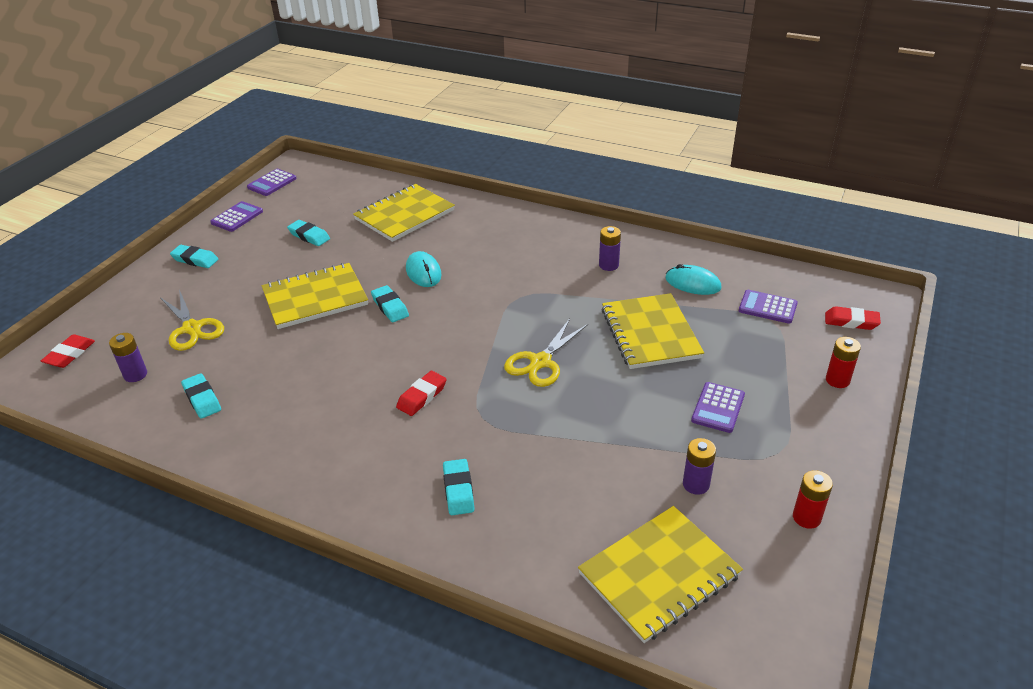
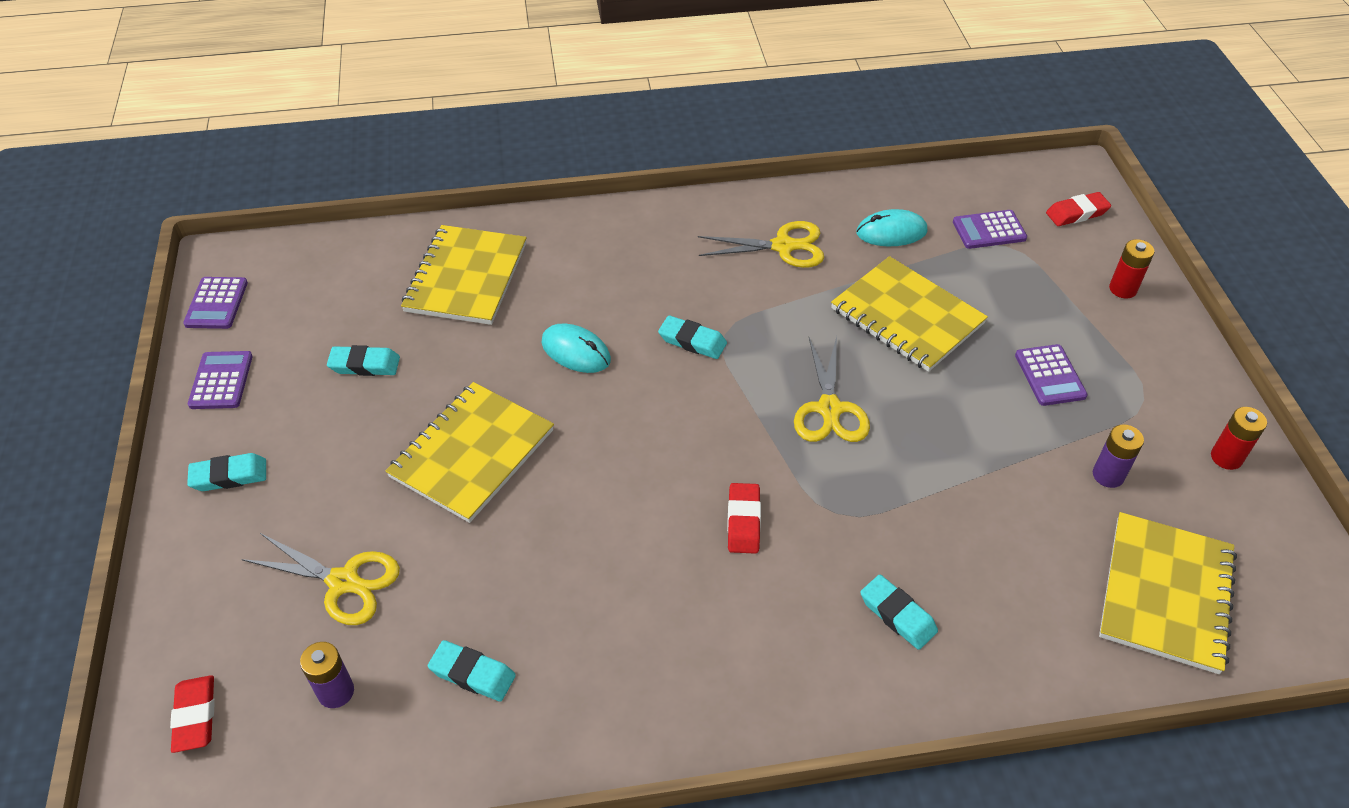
camera: 35 degrees left, 10 degrees up
(390, 307) = (583, 420): turquoise eraser -> turquoise eraser (692, 341)
(608, 265) = (783, 246): purple battery -> yellow scissors

